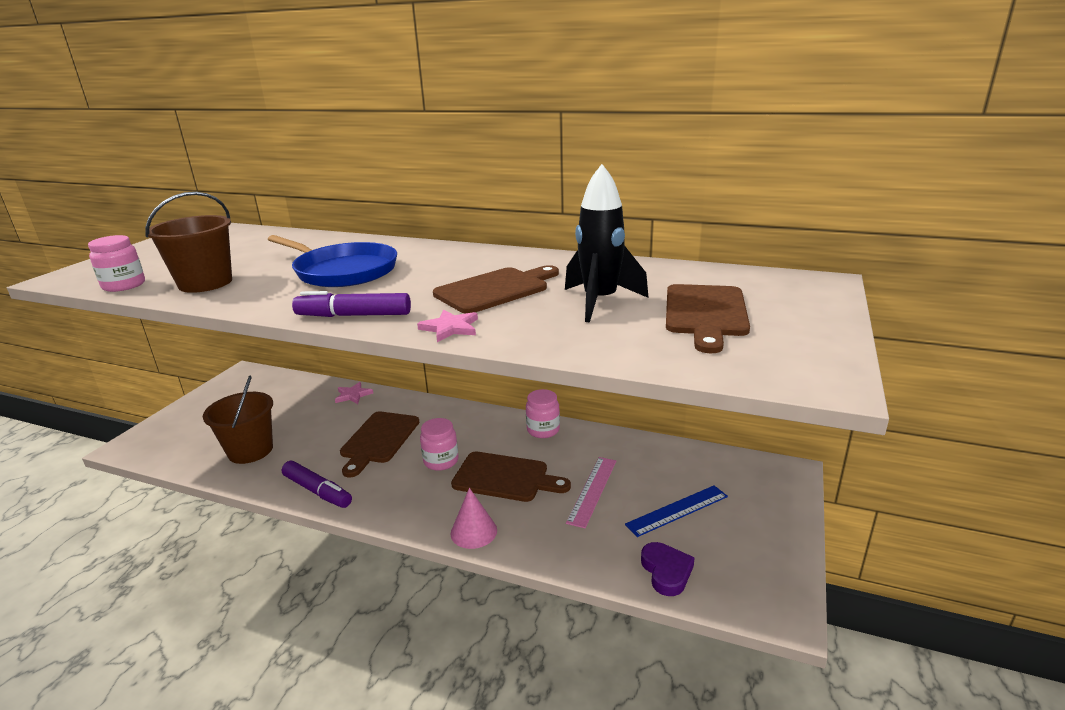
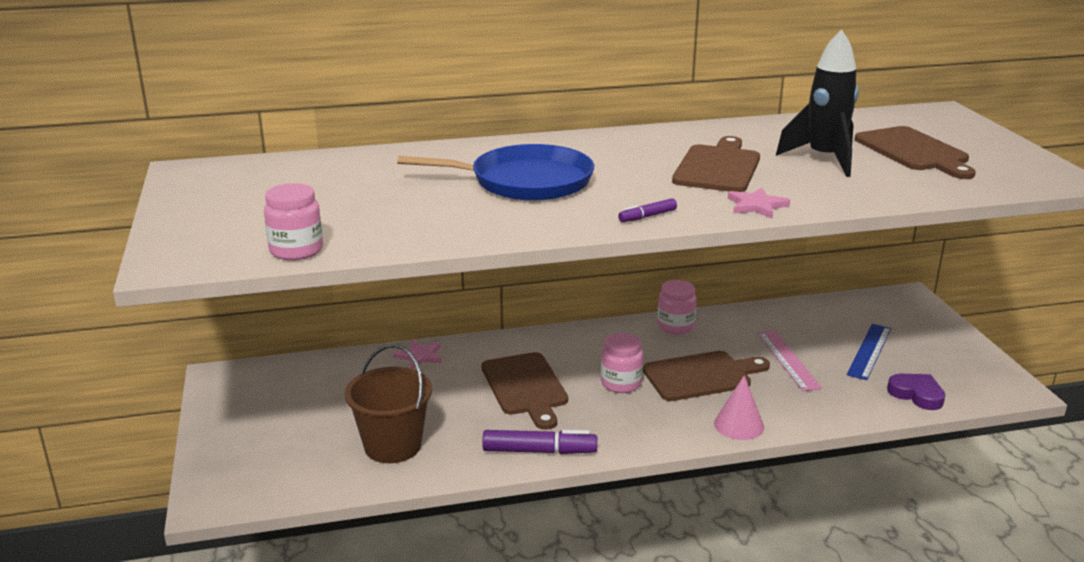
camera: 35 degrees left, 0 degrees up
(205, 283) = (397, 225): brown bucket -> none
(354, 315) = (647, 216): purple marker -> purple marker, size x0.52

